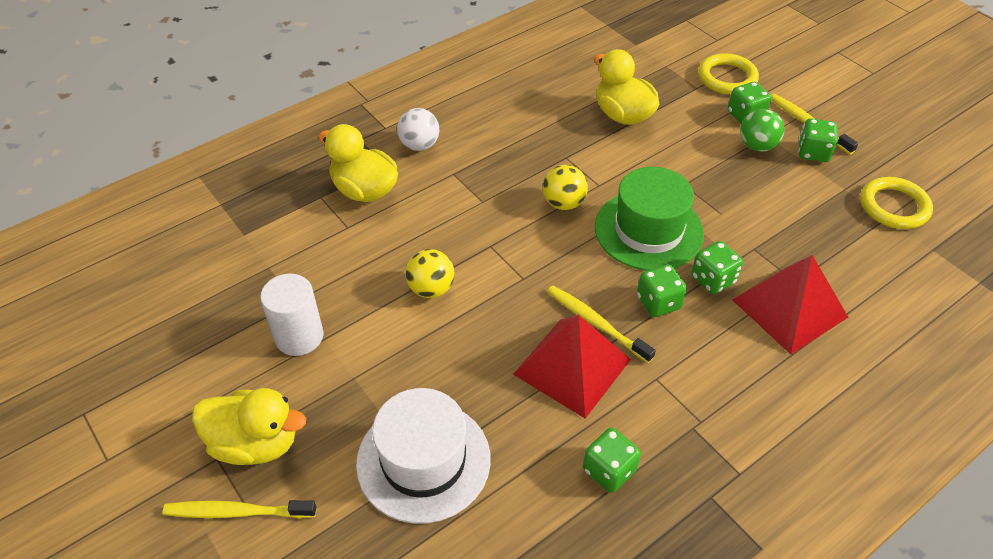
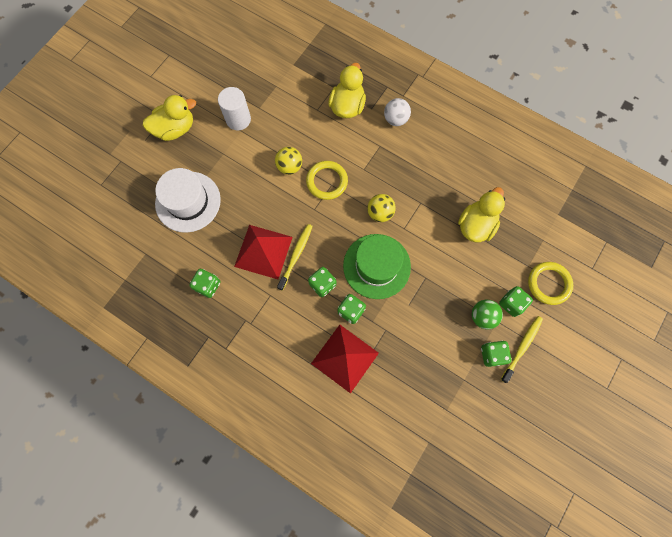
camera: 70 degrees right, 25 degrees up
(237, 512) = (141, 137): yellow toothbrush -> none
(255, 443) = (175, 129): yellow duck -> yellow duck turned 105 degrees counterclockwise
(894, 206) = (459, 414): yellow ring -> yellow ring (327, 181)

